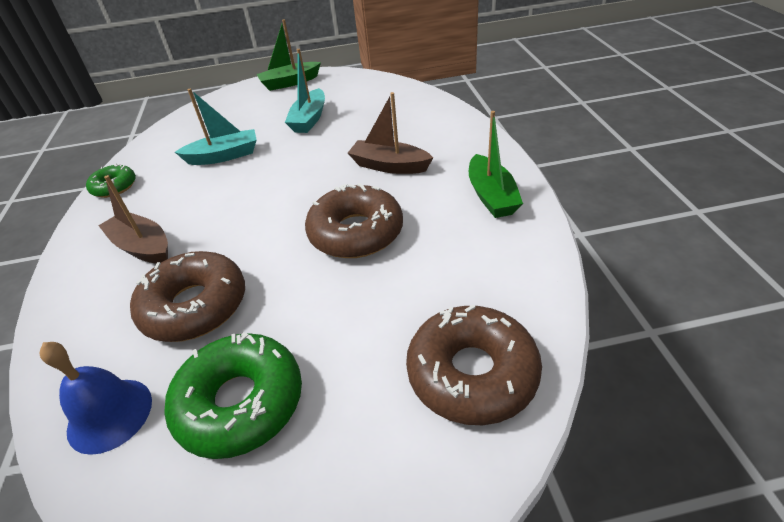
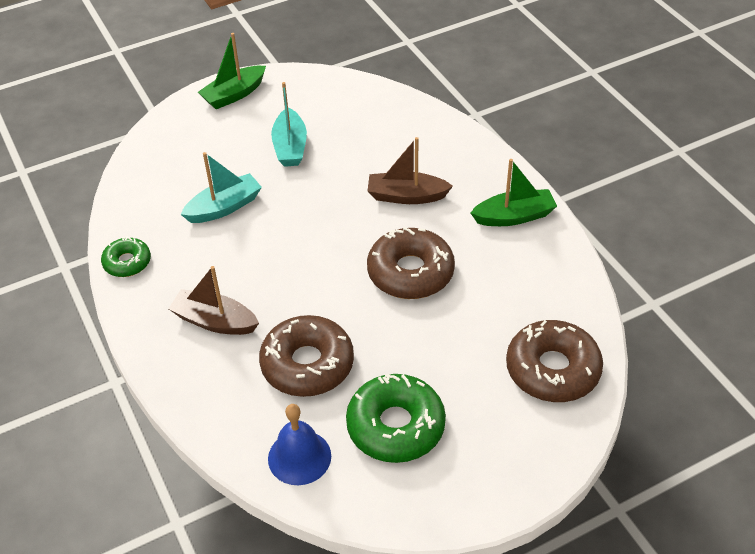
camera: 20 degrees left, 5 degrees up
(491, 196) = (514, 216): green boat -> green boat turned 75 degrees counterclockwise

